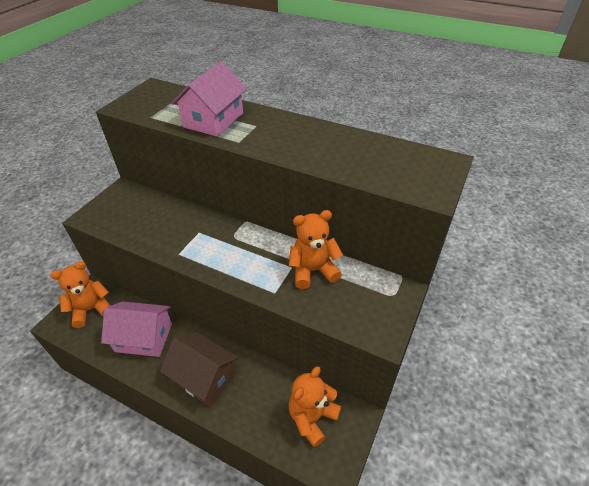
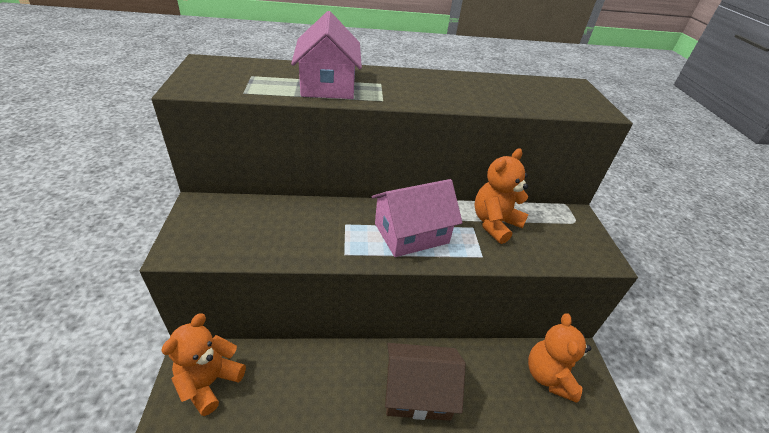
camera: 35 degrees left, 5 degrees down
(144, 337) = (311, 383): pink house -> pink house (411, 233)

